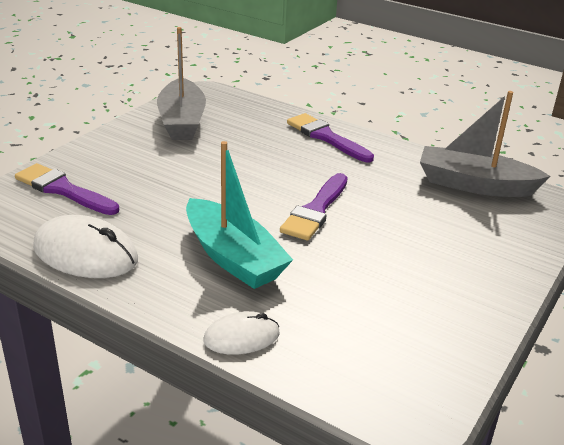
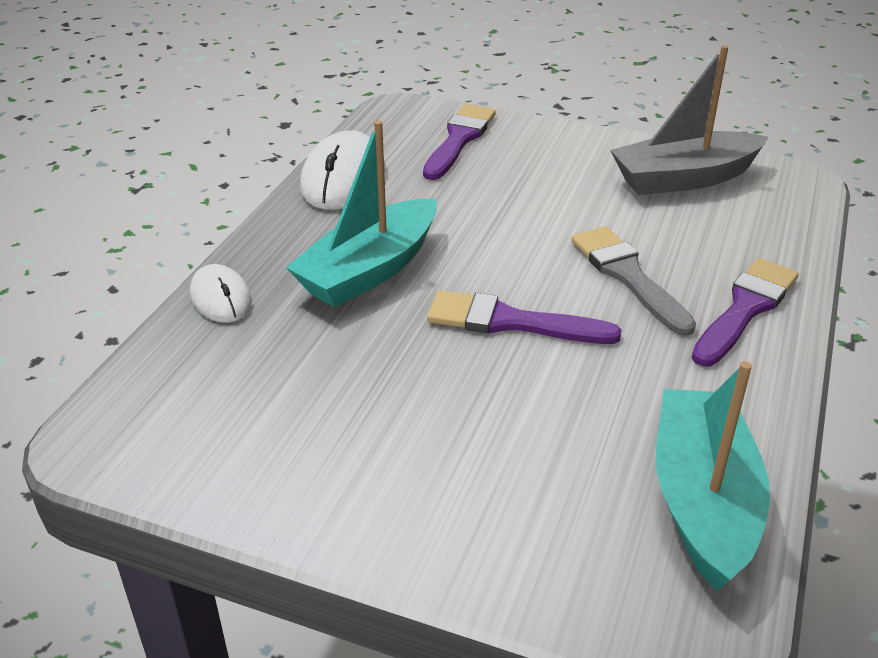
camera: 80 degrees right, 5 degrees up
(282, 163) = (628, 276): none -> grey brush
(474, 185) = (702, 500): grey boat -> turquoise boat

